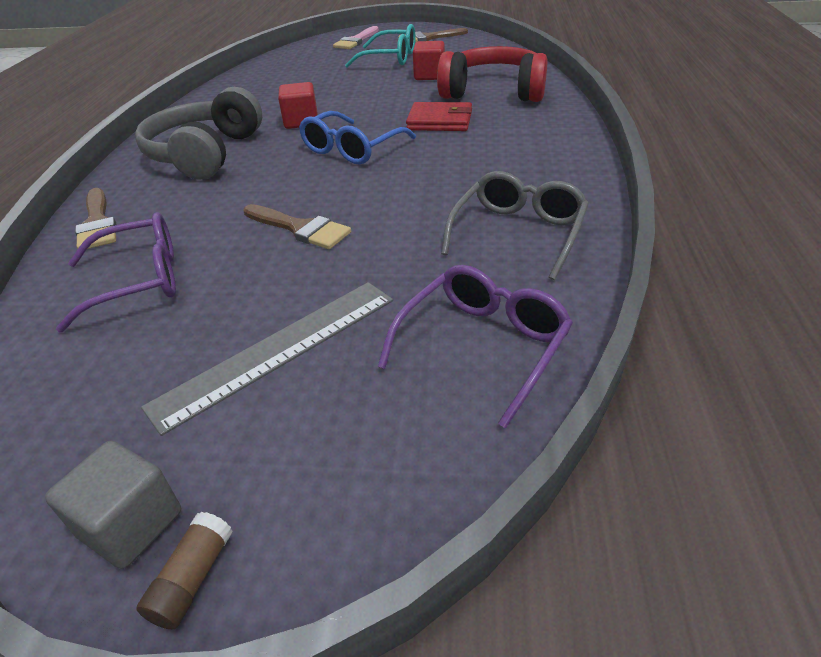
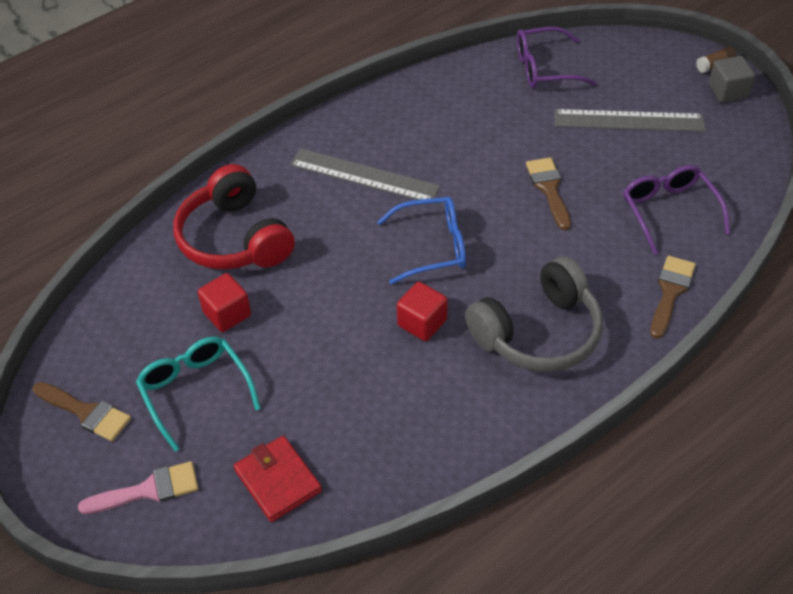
camera: 135 degrees left, 10 degrees up
(139, 281) = (669, 211): purple glasses -> purple glasses turned 45 degrees clockwise
(439, 121) = (331, 232): red wallet -> red wallet (278, 481)
(480, 152) = (364, 176): none -> grey ruler
(518, 233) = (447, 104): grey glasses -> none

